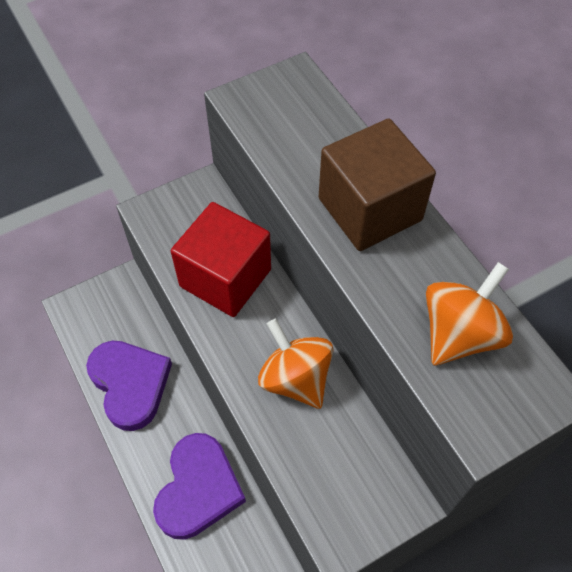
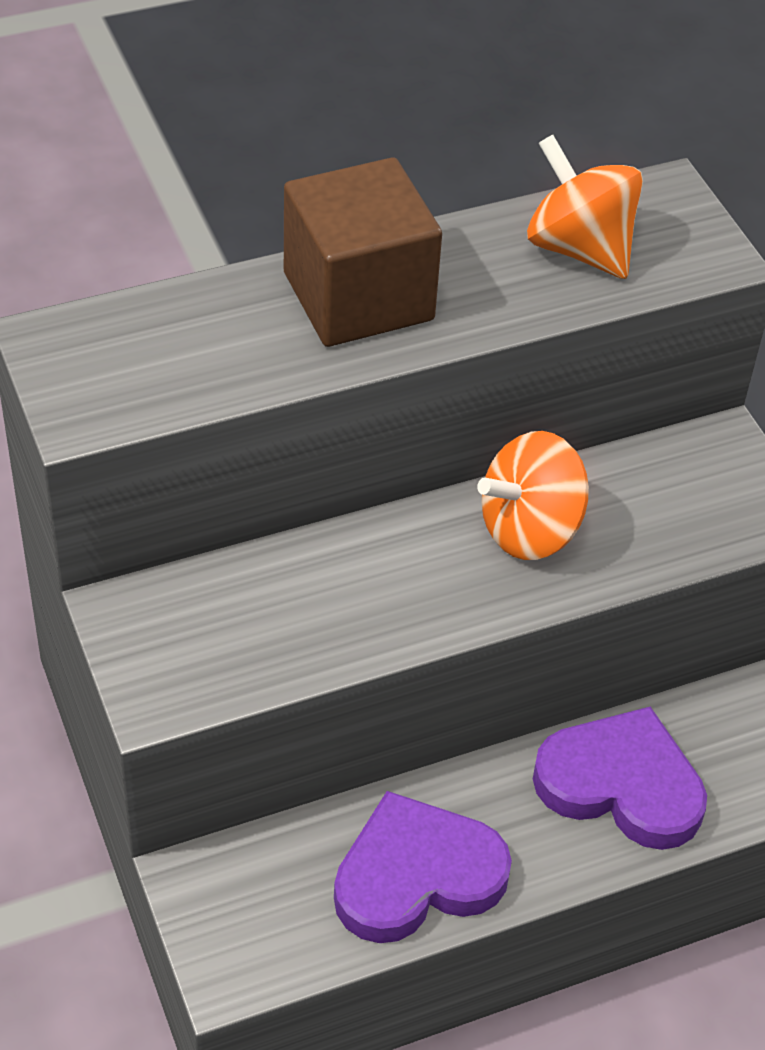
camera: 85 degrees left, 10 degrees down
(225, 278) = (328, 597): red cube -> none

